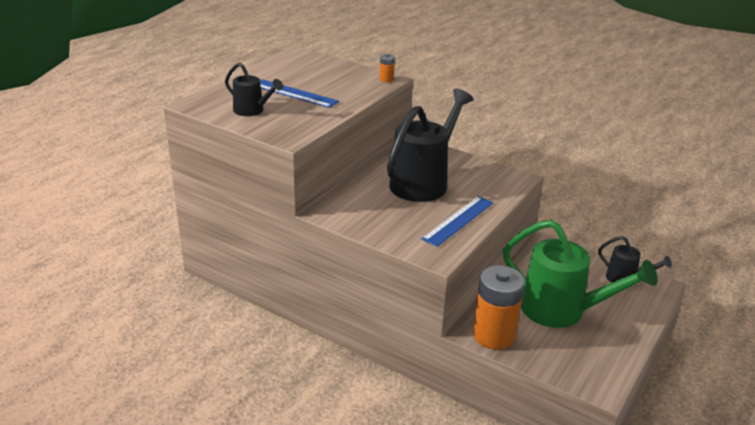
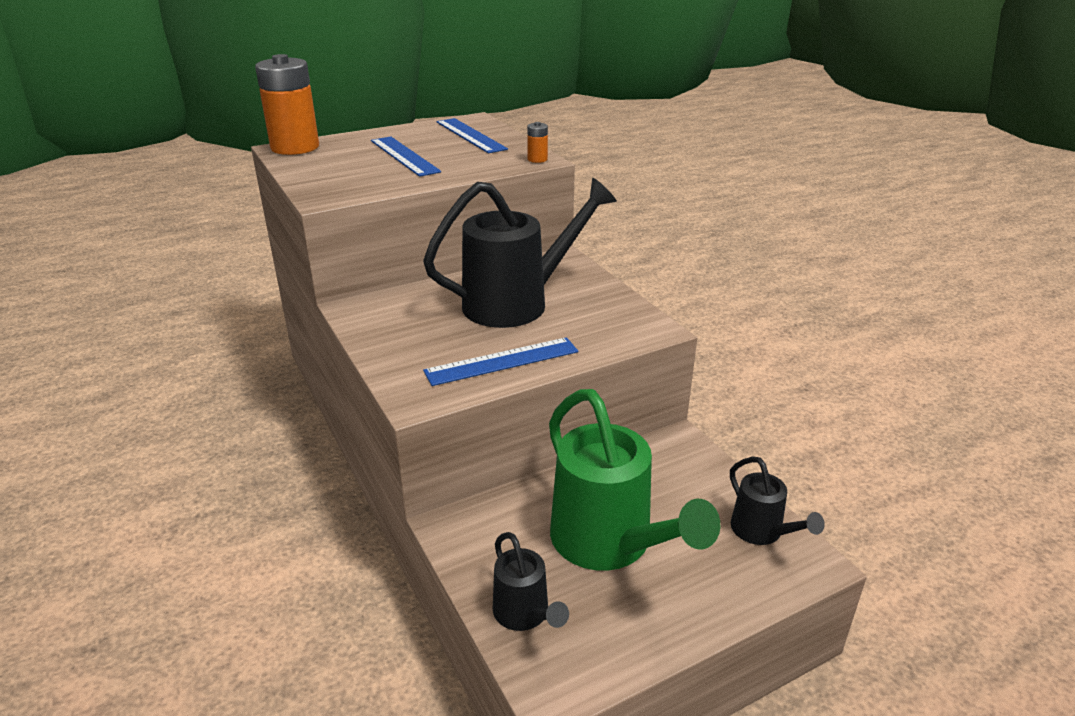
camera: 30 degrees right, 0 degrees up
(252, 111) = (329, 164): black watering can -> black watering can (525, 615)
(315, 68) = (470, 135): none -> blue ruler
(494, 335) = (475, 542): orange battery -> orange battery (295, 147)

